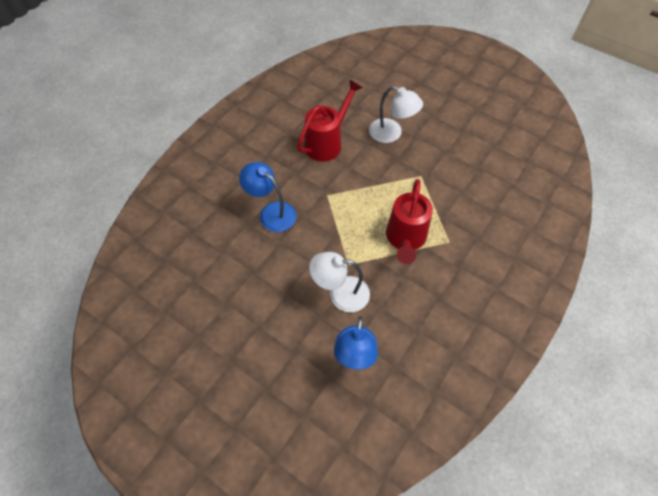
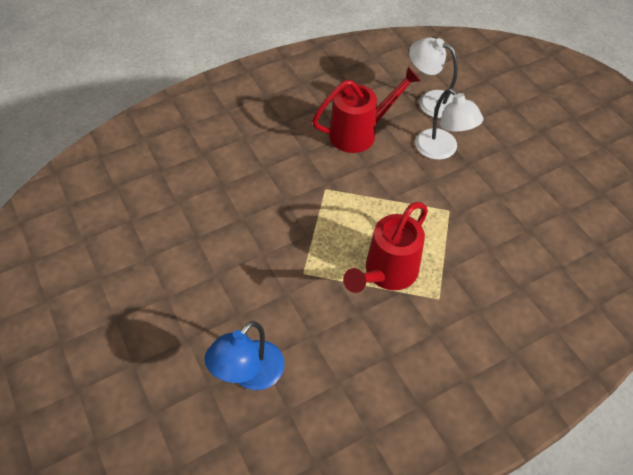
camera: 25 degrees right, 5 degrees down
(271, 212) = (253, 183): blue lamp -> none
(340, 293) = (275, 301): white lamp -> white lamp (430, 101)

